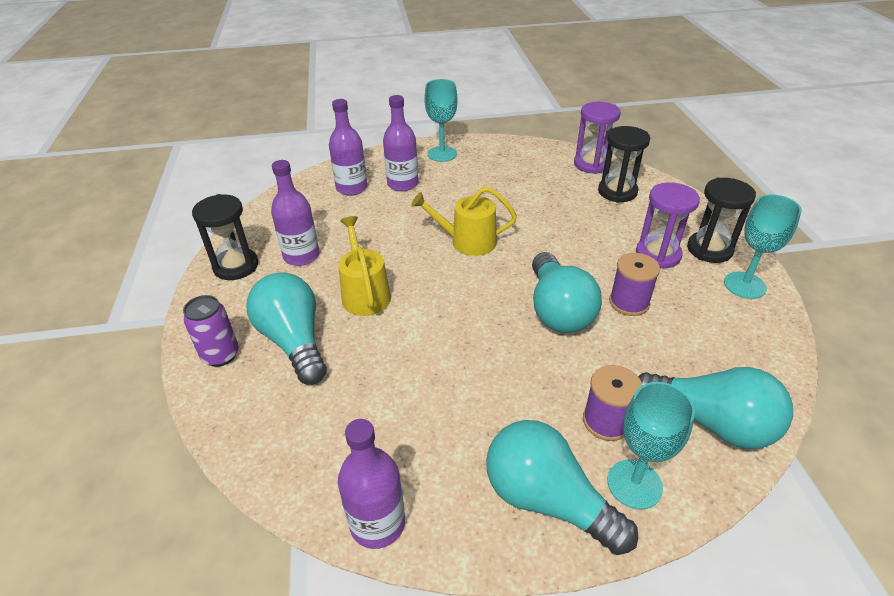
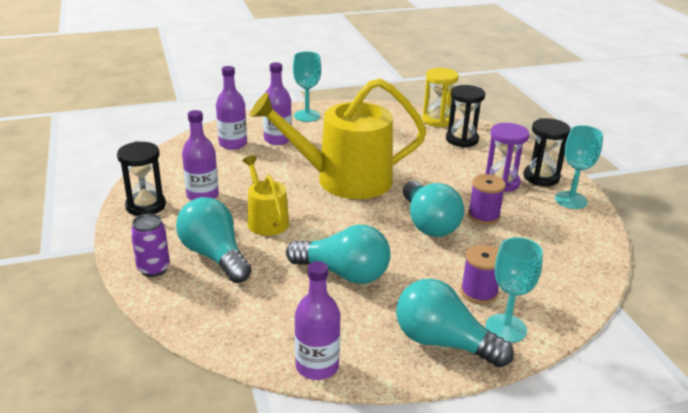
camera: 10 degrees left, 10 degrees down
(467, 242) = (344, 180): yellow watering can -> yellow watering can, size x1.96
(592, 164) = (437, 120): purple hourglass -> yellow hourglass
(711, 422) = (556, 288): turquoise light bulb -> turquoise light bulb (344, 273)

